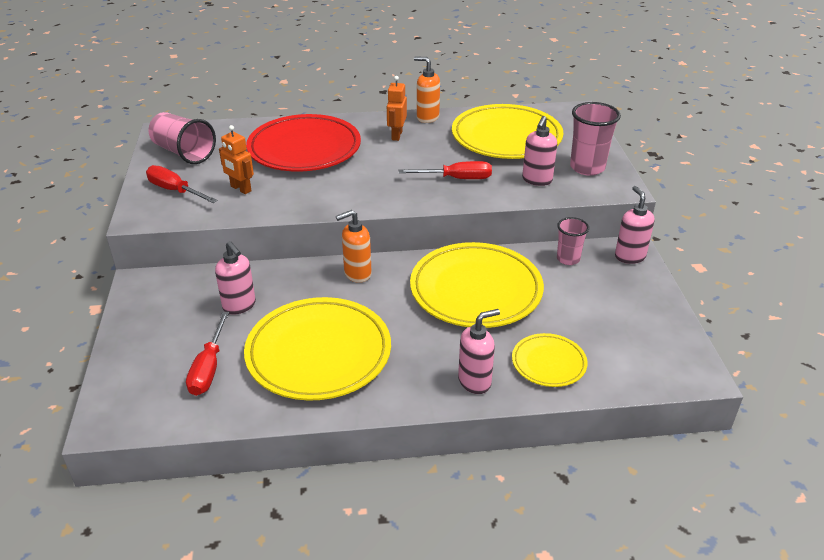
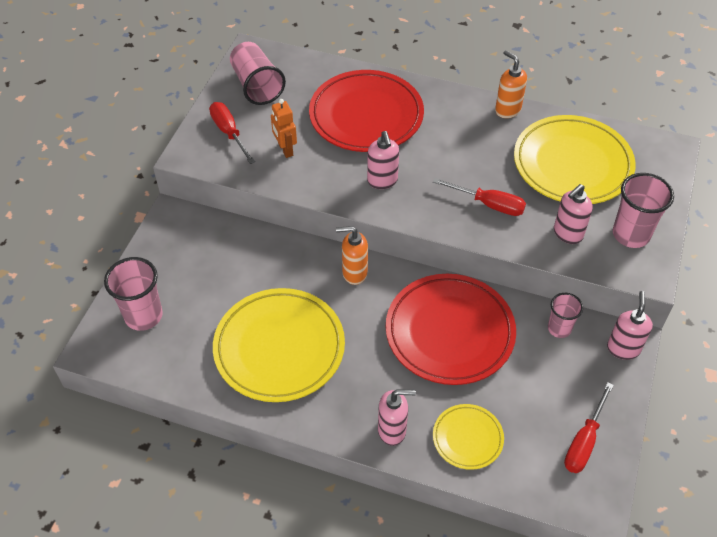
camera: 25 degrees right, 15 degrees up
(152, 373) = (143, 316): none -> pink cup
(209, 368) = (187, 328): red screwdriver -> red screwdriver (584, 441)
(239, 306) = (239, 271): pink soap dispenser -> pink soap dispenser (382, 181)
(396, 135) = (463, 125): orange robot -> none
(476, 290) = (449, 332): yellow plate -> red plate

